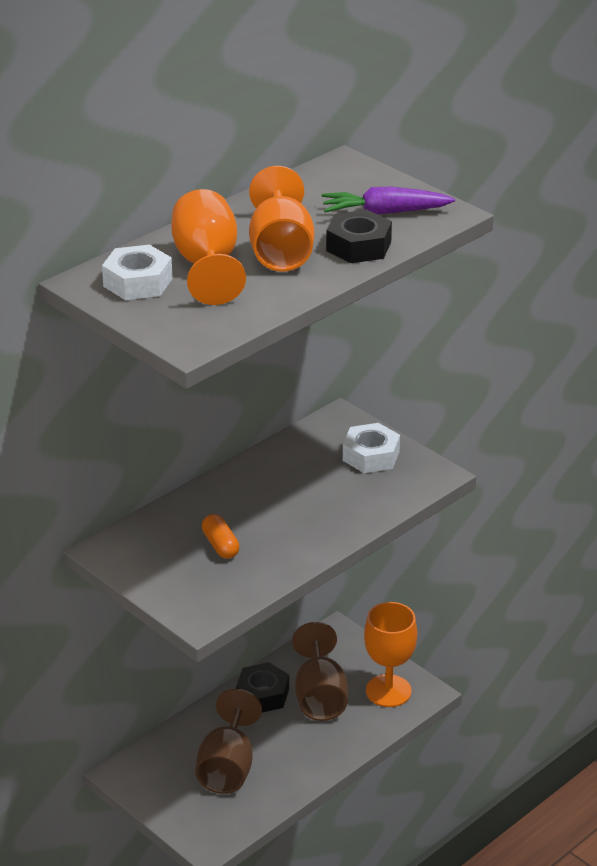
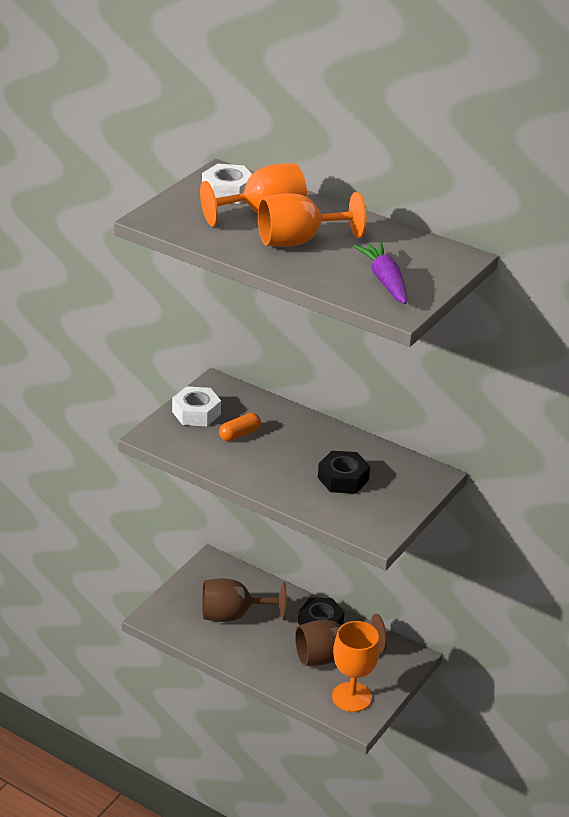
camera: 75 degrees right, 0 degrees up
(358, 246) = (322, 273): black nut -> black nut (343, 479)
(371, 456) = (387, 497): white nut -> white nut (196, 413)

